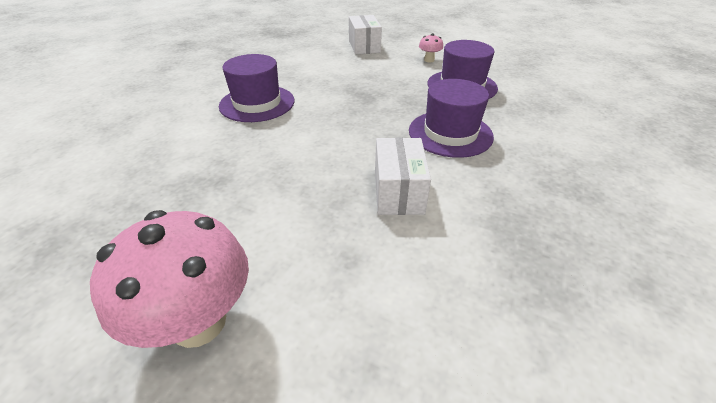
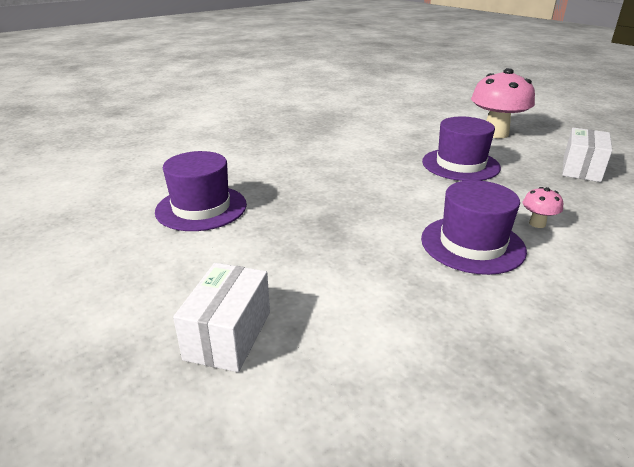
camera: 155 degrees left, 10 degrees down
(398, 192) = (367, 150): white box -> white box (581, 169)
(429, 60) = (170, 260): pink mushroom -> pink mushroom (537, 224)
(450, 133) = (287, 170): purple hat -> purple hat (460, 164)

